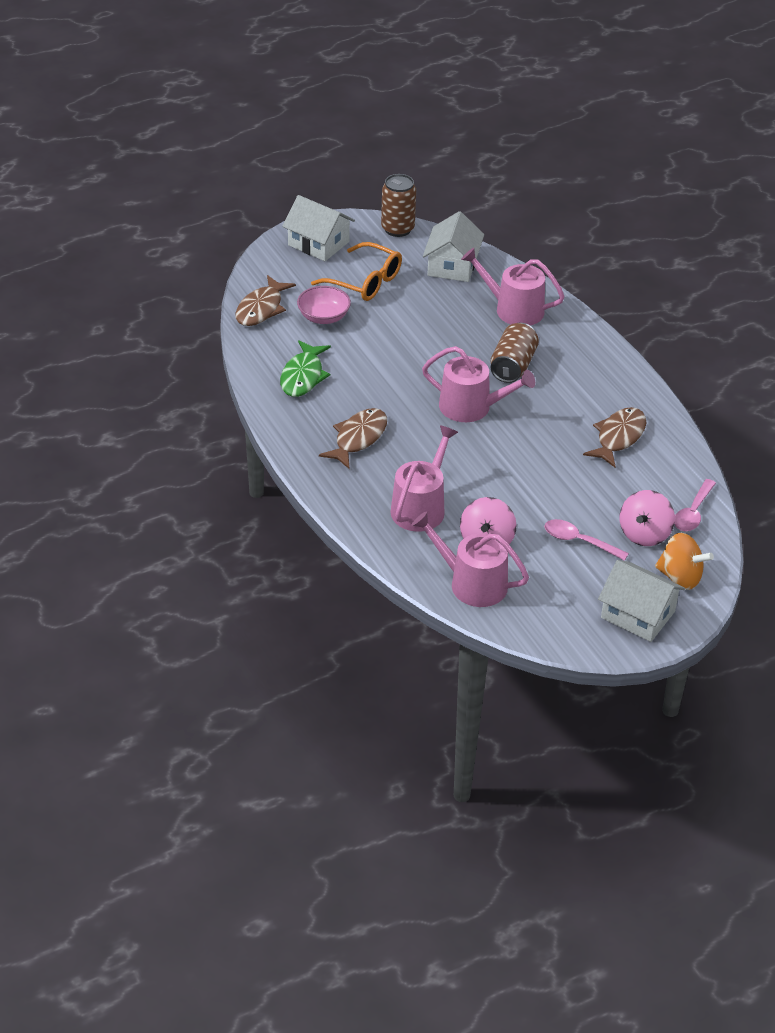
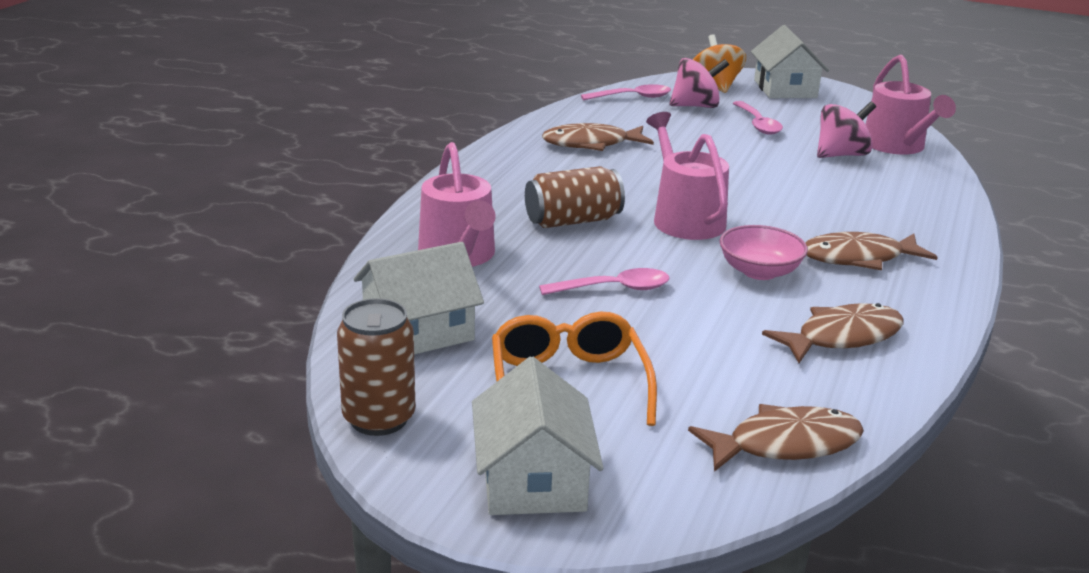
camera: 130 degrees left, 15 degrees down
(303, 376) = (842, 337): green fish -> brown fish
(323, 317) = (705, 379): pink bowl -> pink bowl (759, 271)
(420, 507) = (870, 193): pink watering can -> none
(425, 337) = (614, 289): none -> pink spoon

